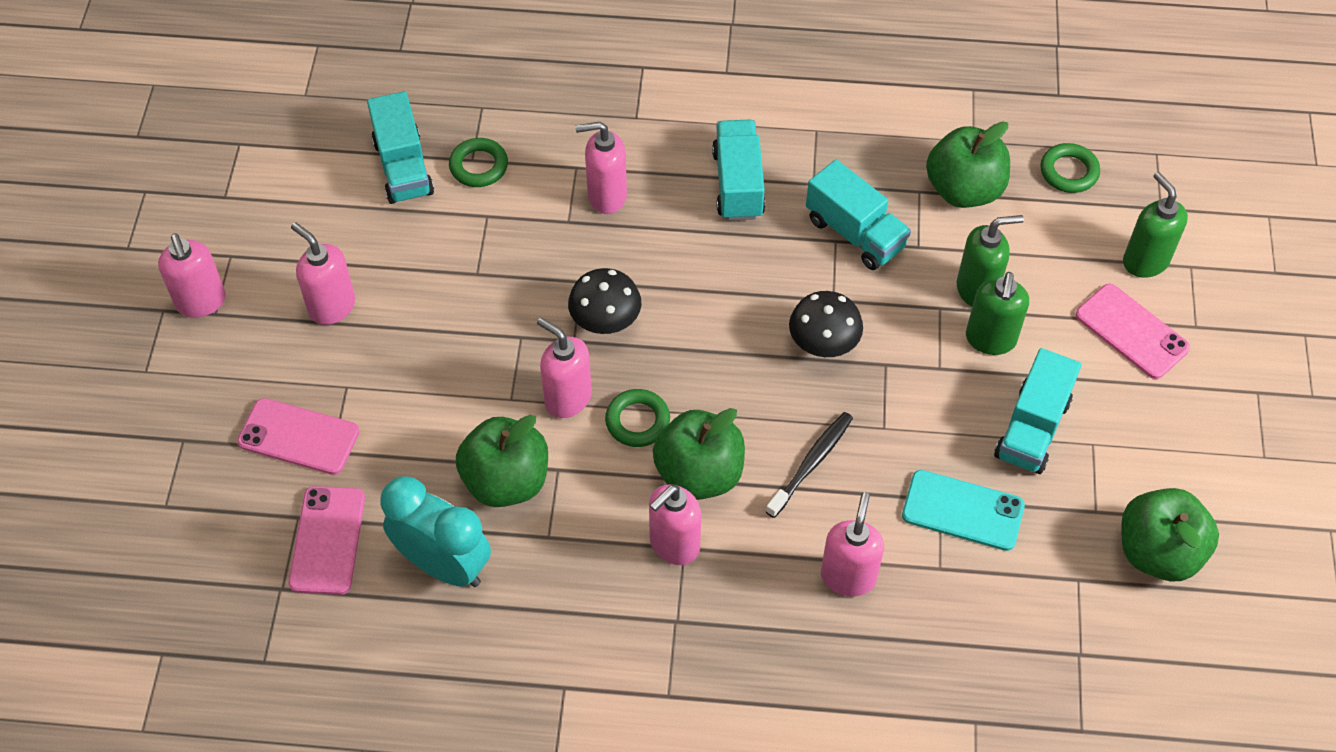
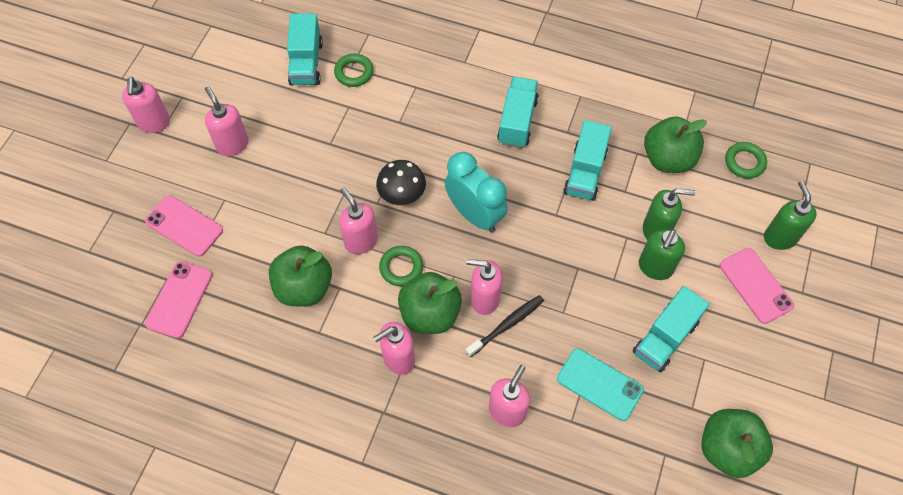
camera: 15 degrees right, 5 degrees up
(444, 564) = (246, 334): turquoise clock -> turquoise clock (475, 214)
(606, 196) = (429, 110): pink soap dispenser -> pink soap dispenser (484, 299)
(823, 343) = (540, 243): black mushroom -> none
(855, 233) = (585, 172): turquoise truck -> turquoise truck turned 45 degrees clockwise

